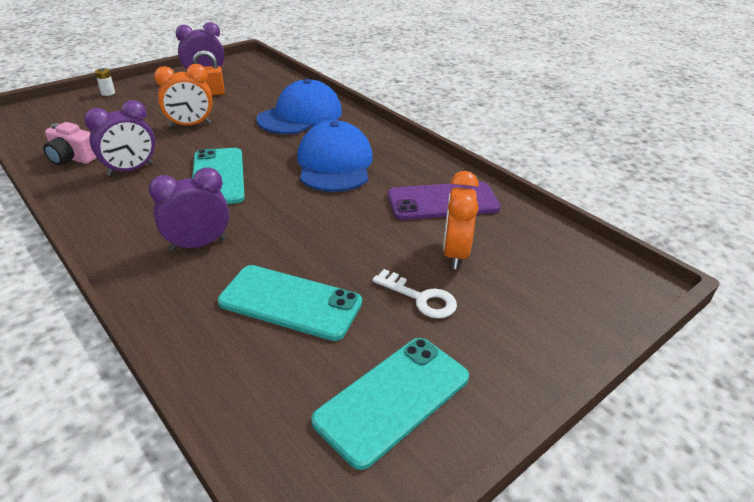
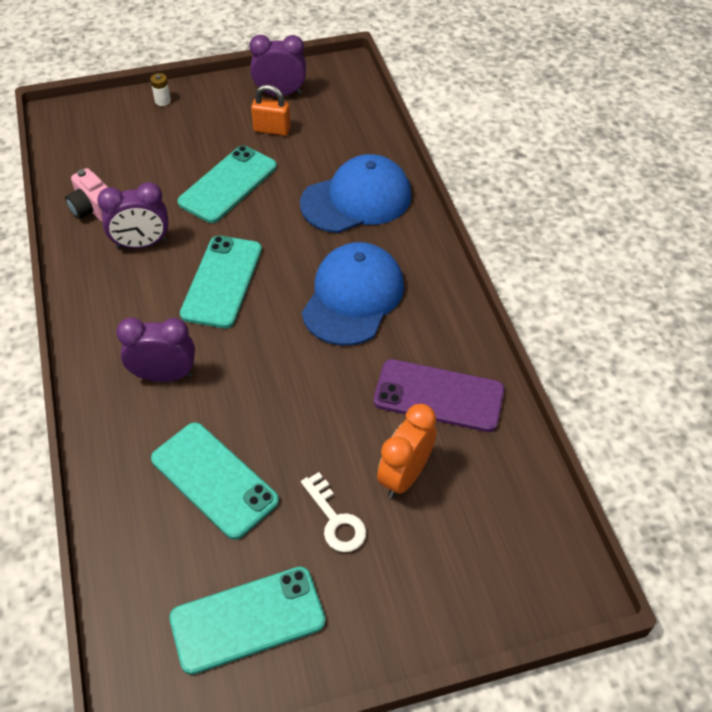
camera: 25 degrees right, 15 degrees up
(190, 125) = (228, 184): orange clock -> turquoise phone

